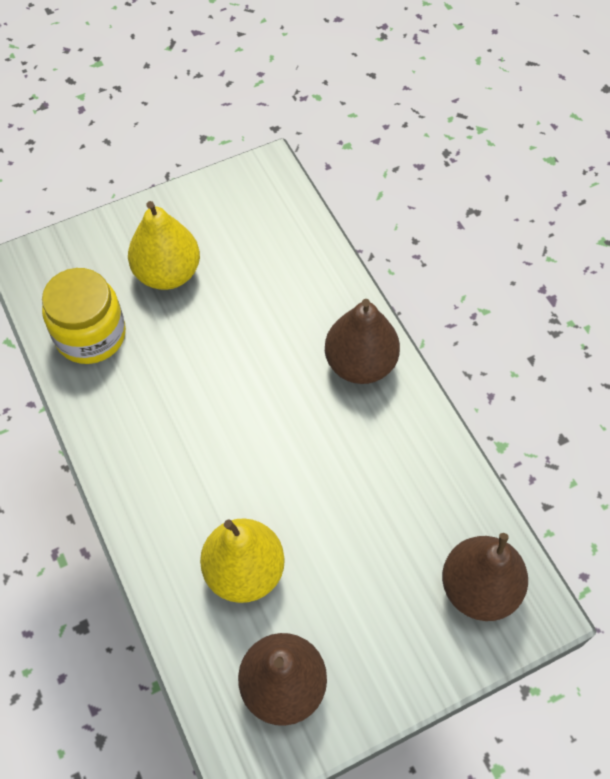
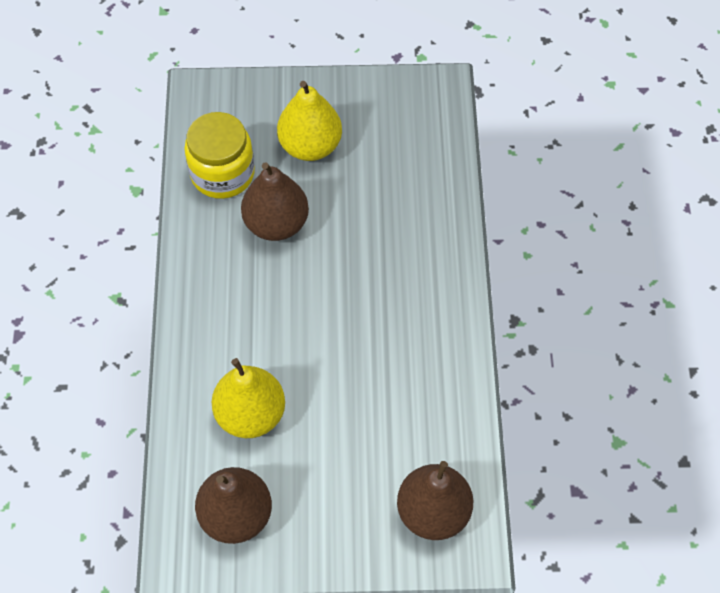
camera: 25 degrees right, 0 degrees up
(360, 363) = (433, 287): brown pear -> brown pear (276, 223)

